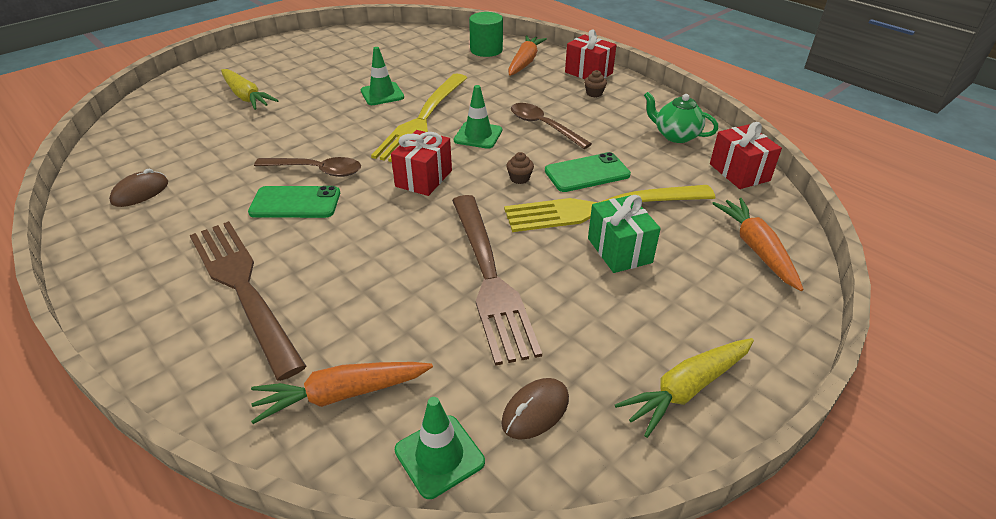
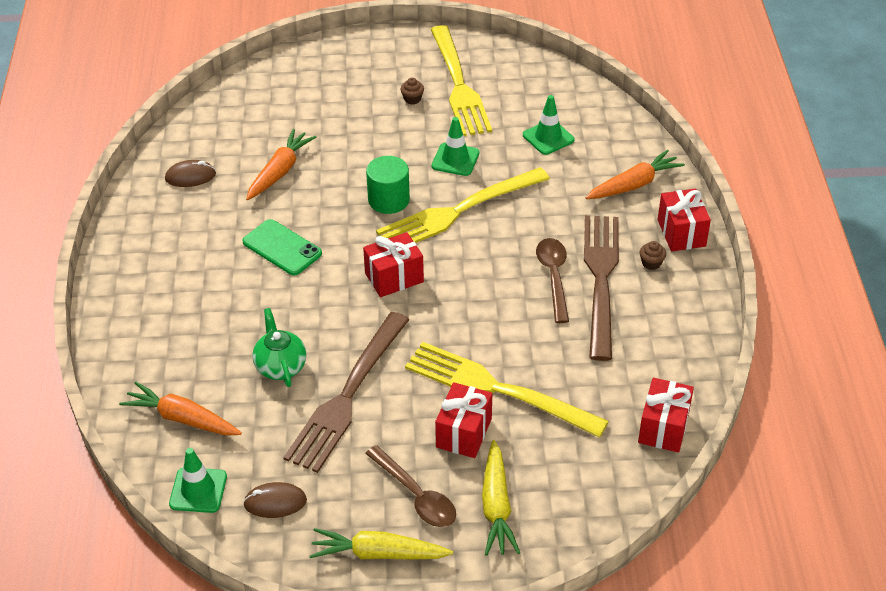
camera: 40 degrees right, 5 degrees up
(243, 288) = (190, 305): brown fork -> brown fork (601, 280)
(246, 96) = (342, 103): yellow carrot -> yellow carrot (496, 506)
(316, 170) = (324, 223): brown spoon -> brown spoon (416, 495)
(333, 57) = (459, 85): none -> yellow fork
(478, 135) = (485, 256): green traffic cone -> green traffic cone (548, 137)
(486, 50) = (615, 147): green cylinder -> green cylinder (388, 200)
(519, 178) = (467, 321): brown cupcake -> brown cupcake (412, 99)
(587, 173) = (529, 349): green phone -> none
(619, 250) = (464, 433): green gift -> red gift
(675, 135) = (661, 356): green teapot -> green teapot (280, 366)
(756, 249) = (570, 499): orange carrot -> orange carrot (280, 171)

